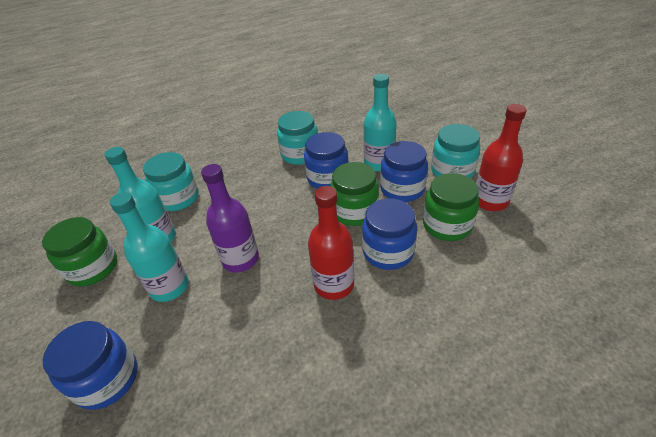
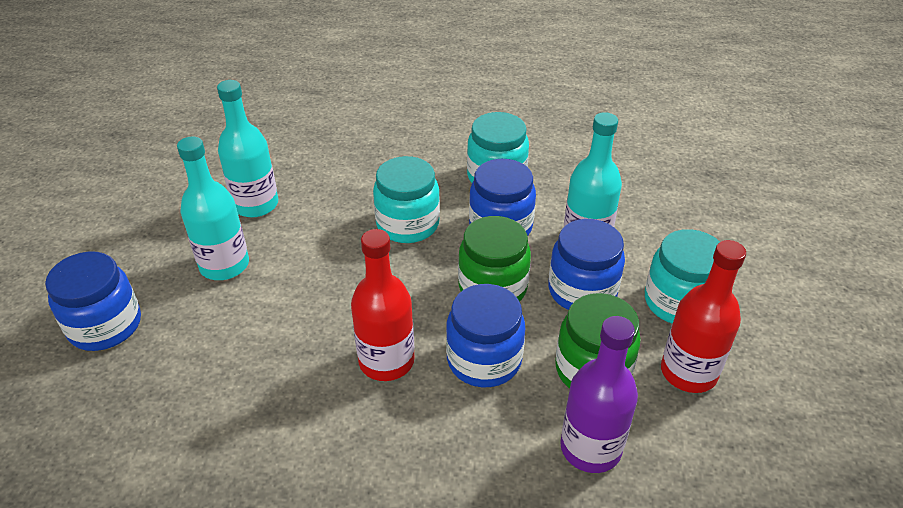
camera: 30 degrees right, 0 degrees up
(93, 268) = (173, 204): green jar -> none
(178, 198) = (311, 166): turquoise jar -> turquoise jar (407, 224)
(240, 259) = (315, 274): purple bottle -> purple bottle (590, 448)

